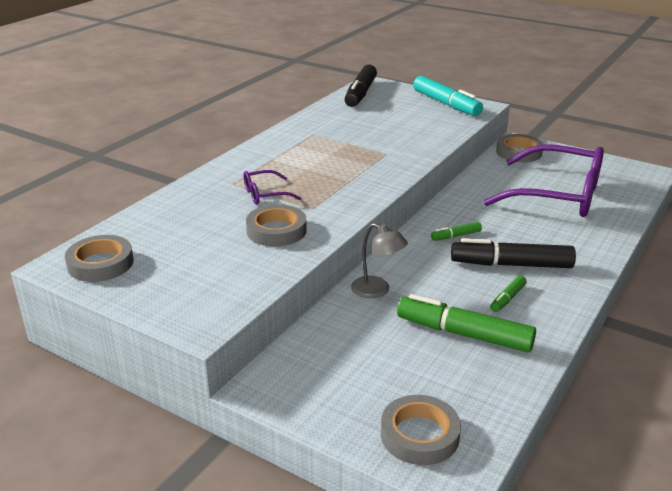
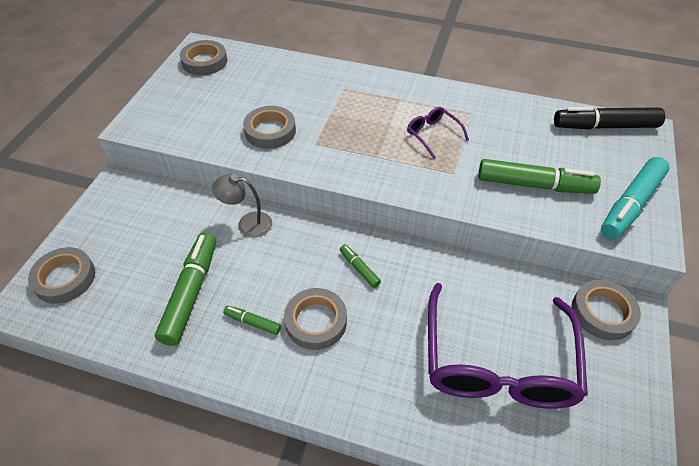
camera: 75 degrees right, 20 degrees up
(265, 194) = (330, 111): purple glasses -> purple glasses (433, 135)
(377, 290) = (247, 224): grey lamp -> grey lamp turned 75 degrees clockwise
(414, 128) = (534, 185): none -> green marker
(511, 265) = (316, 321): black marker -> grey tape

